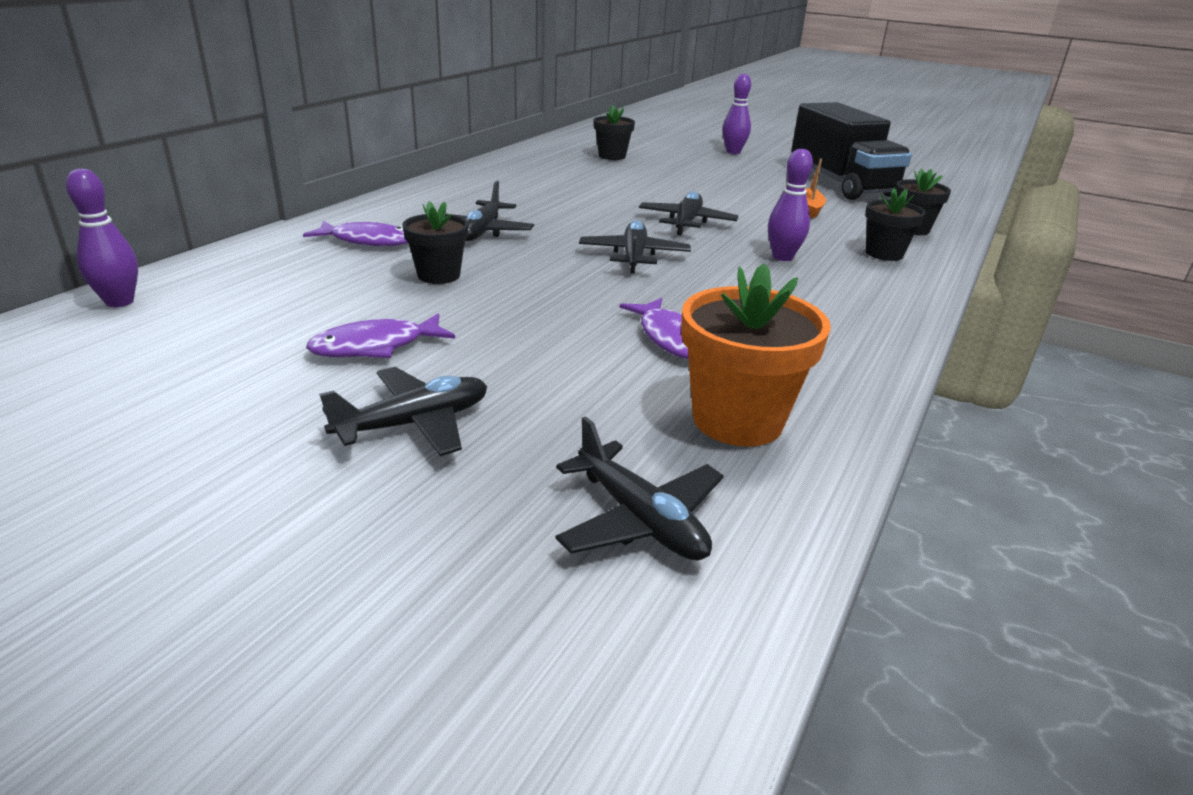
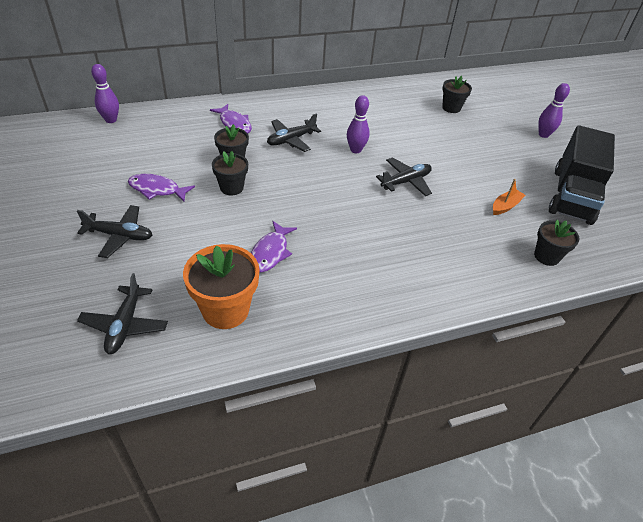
camera: 40 degrees right, 15 degrees up
(634, 256) = (337, 192): black plane -> none
(782, 257) = (417, 234): purple bowling pin -> purple bowling pin (355, 150)
(884, 254) = (486, 264): black flower pot -> black flower pot (231, 188)

